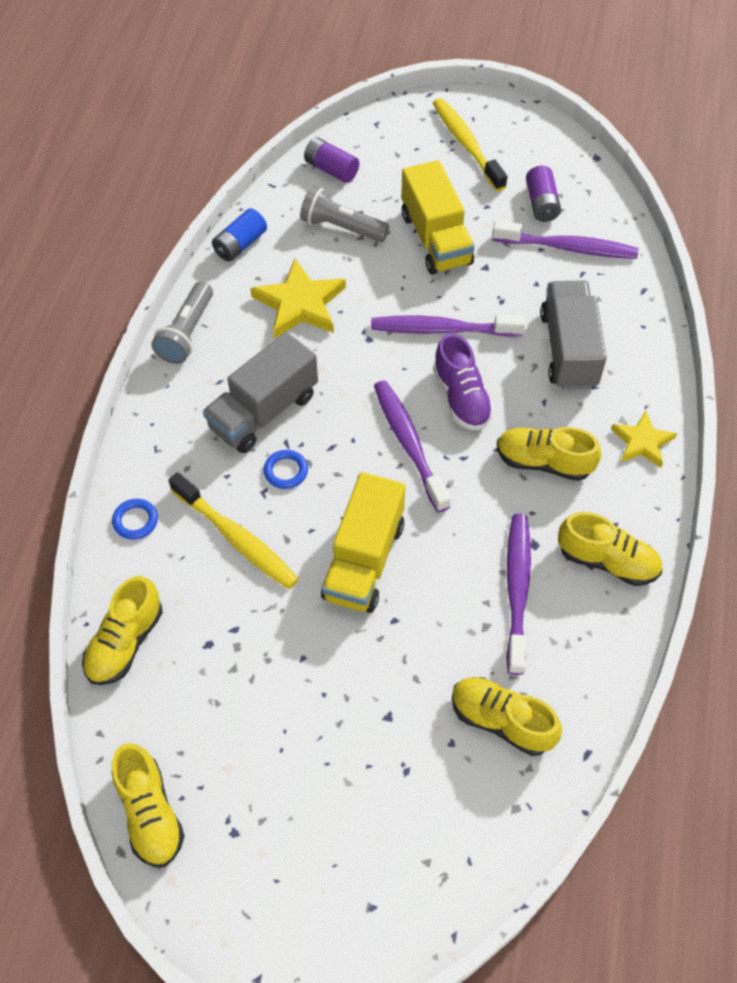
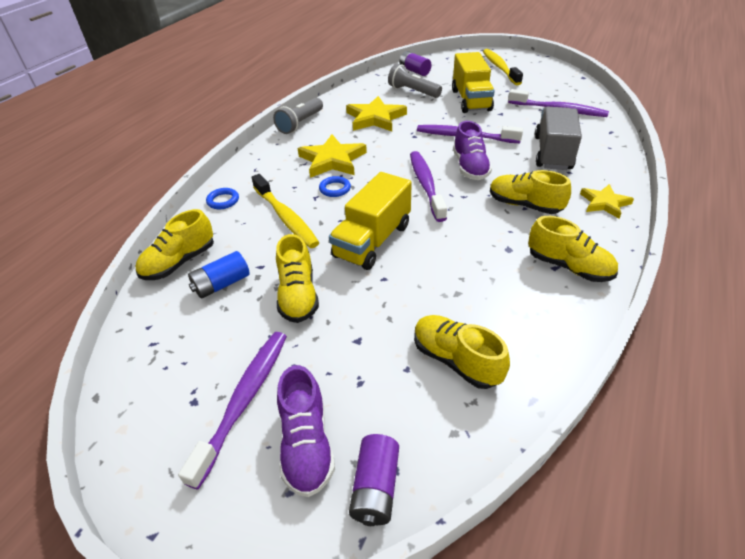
camera: 15 degrees right, 15 degrees down
(150, 813) = (135, 373): yellow shoe -> yellow shoe (298, 295)
(240, 245) = (349, 93): blue battery -> blue battery (222, 284)
(263, 411) = (332, 160): grey truck -> yellow star
(372, 854) = (306, 444): none -> purple shoe
(517, 589) = (489, 274): purple toothbrush -> purple toothbrush (244, 400)
(541, 204) = (543, 92): purple battery -> purple battery (375, 488)

